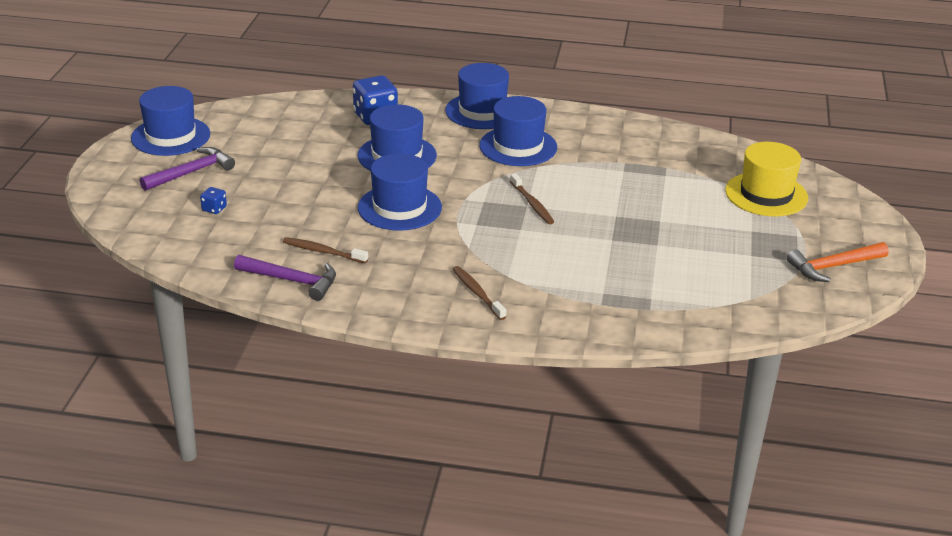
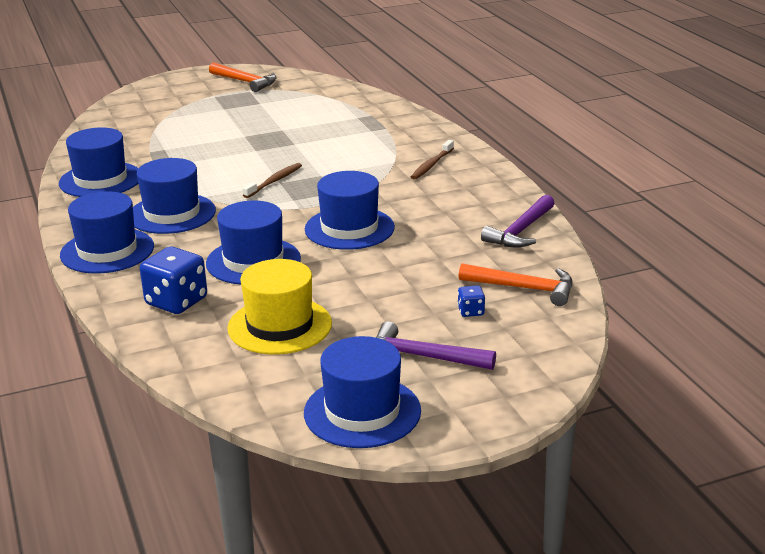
camera: 120 degrees left, 5 degrees down
(211, 242) = (524, 288): none -> orange hammer
(292, 281) = (520, 231): purple hammer -> purple hammer turned 135 degrees counterclockwise
(323, 251) = (462, 235): brown toothbrush -> none
(621, 134) = (100, 180): none -> blue hat
(766, 194) = (160, 114): yellow hat -> yellow hat (279, 326)

